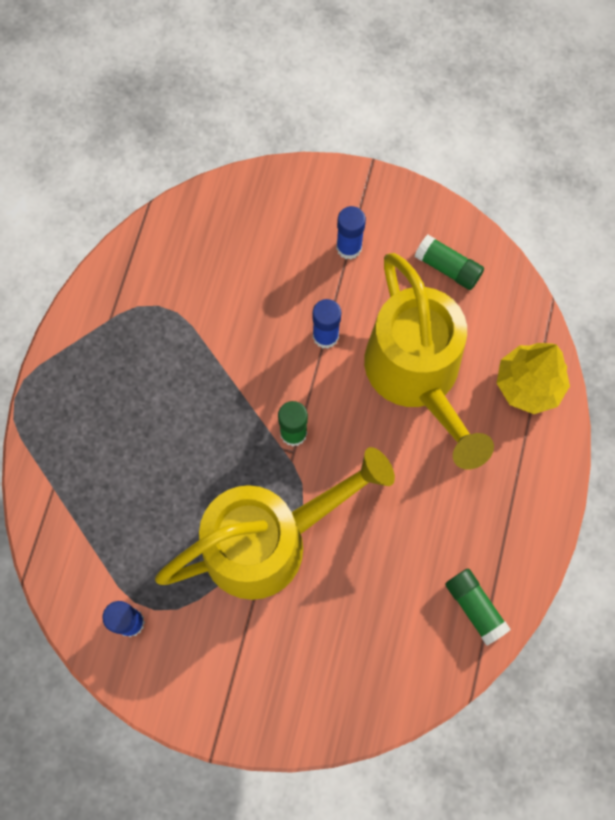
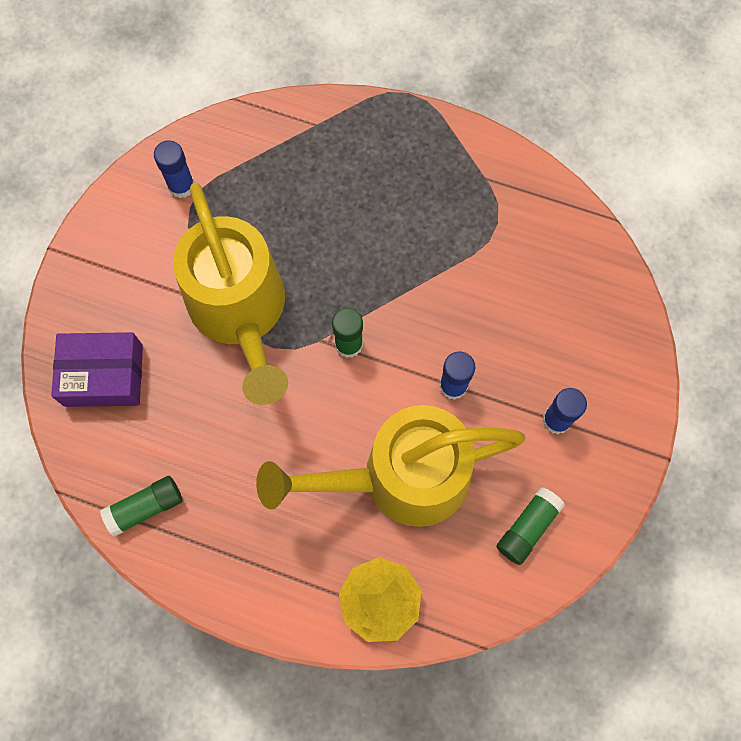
camera: 95 degrees right, 0 degrees up
(347, 672) = (104, 375): none -> purple box

